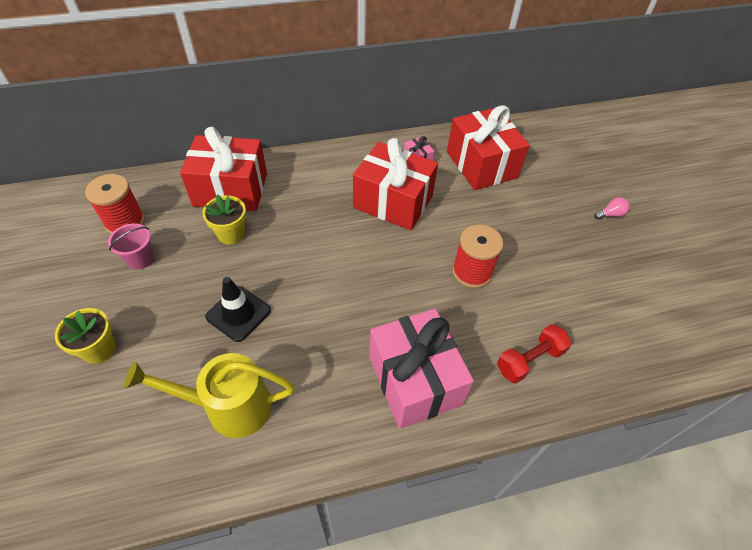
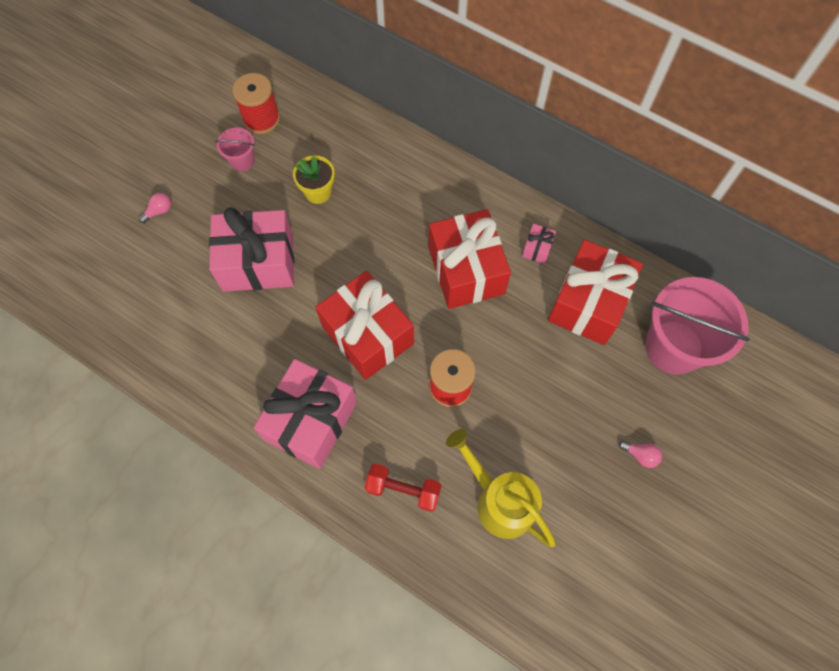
camera: 50 degrees right, 15 degrees up
(99, 349) = (159, 211): yellow flower pot -> pink light bulb
(228, 407) = (188, 323): yellow watering can -> yellow watering can (498, 500)
(231, 189) = (358, 150): red gift -> red gift (367, 335)
(238, 313) = (258, 263): black traffic cone -> pink gift
(549, 151) = (673, 347): none -> pink bucket

